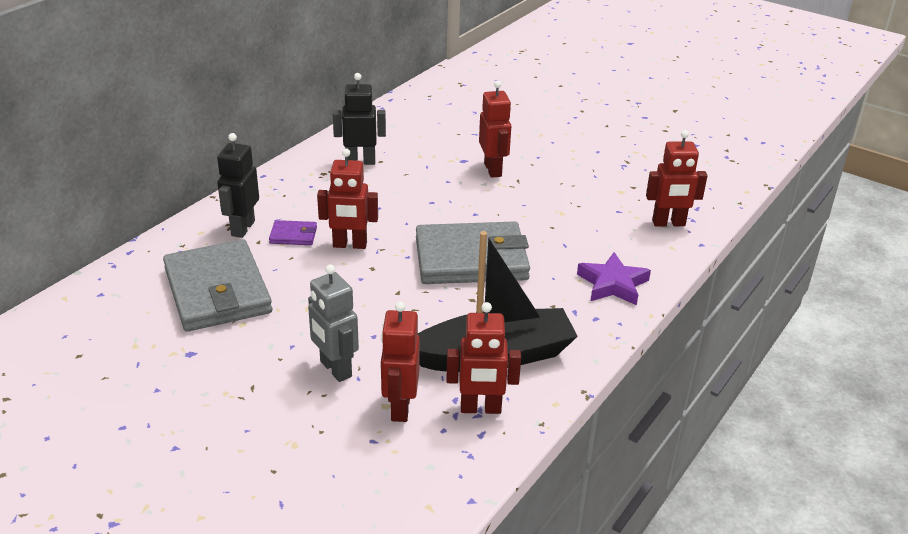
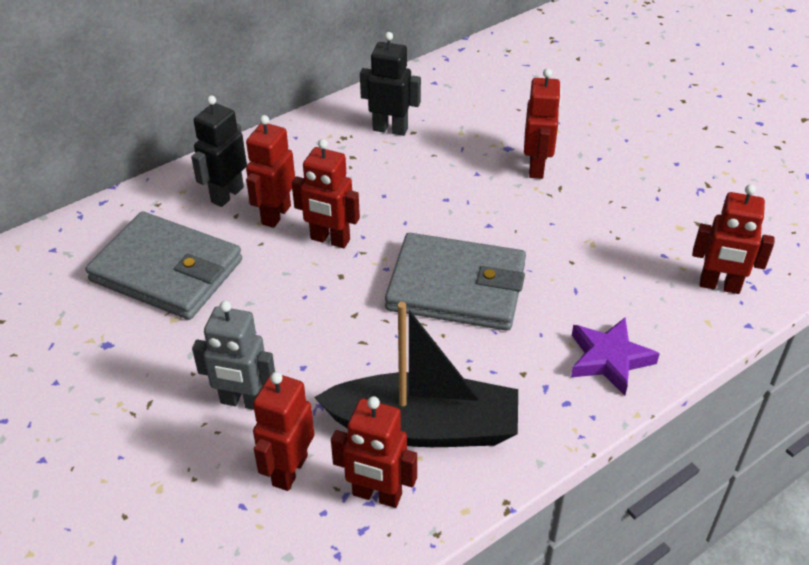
camera: 20 degrees right, 10 degrees up
(217, 291) = (167, 271): grey wallet -> grey wallet turned 60 degrees counterclockwise
(293, 235) = (275, 215): purple wallet -> red robot
(335, 369) = (243, 401): grey robot -> grey robot turned 60 degrees counterclockwise

